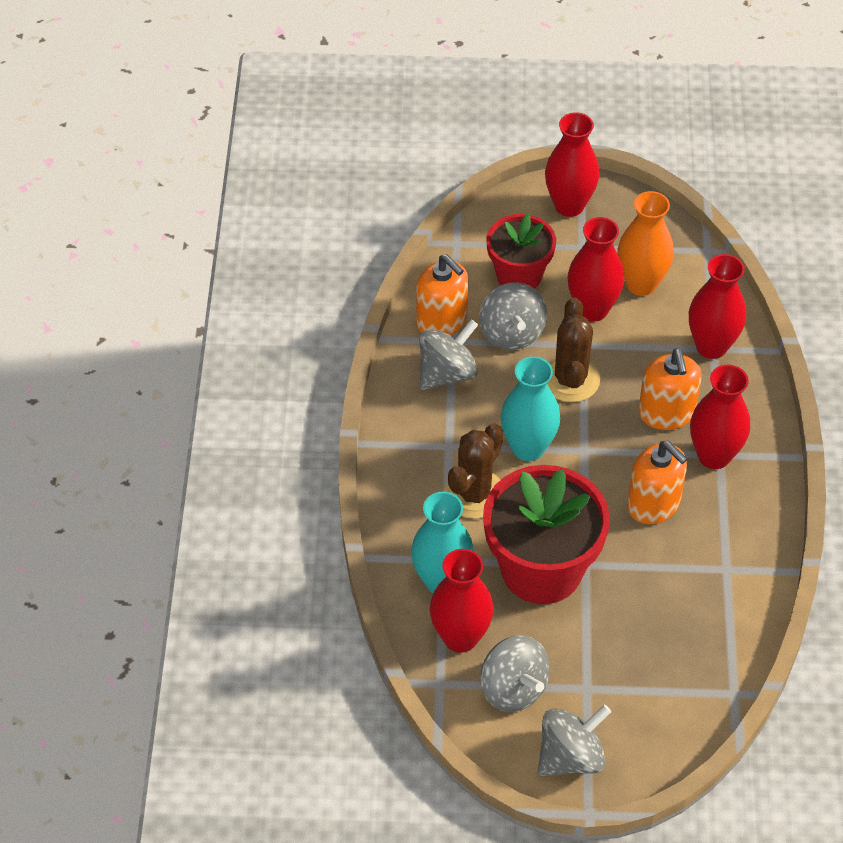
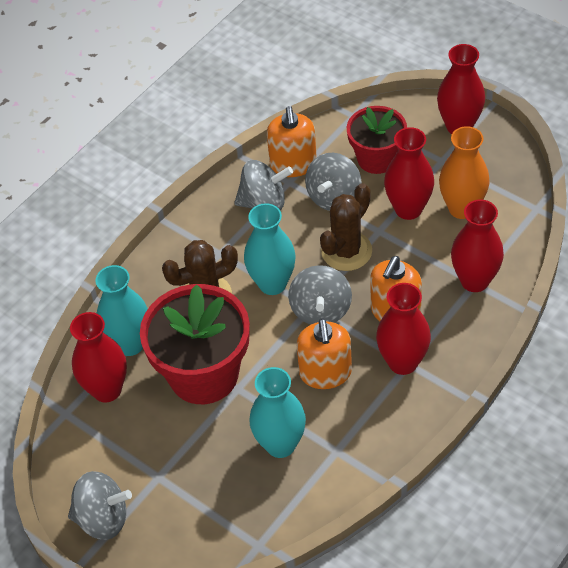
camera: 40 degrees right, 0 degrees up
(513, 689) = (108, 447): grey spinning top -> grey spinning top (321, 310)
(672, 592) = (280, 444): none -> turquoise vase

